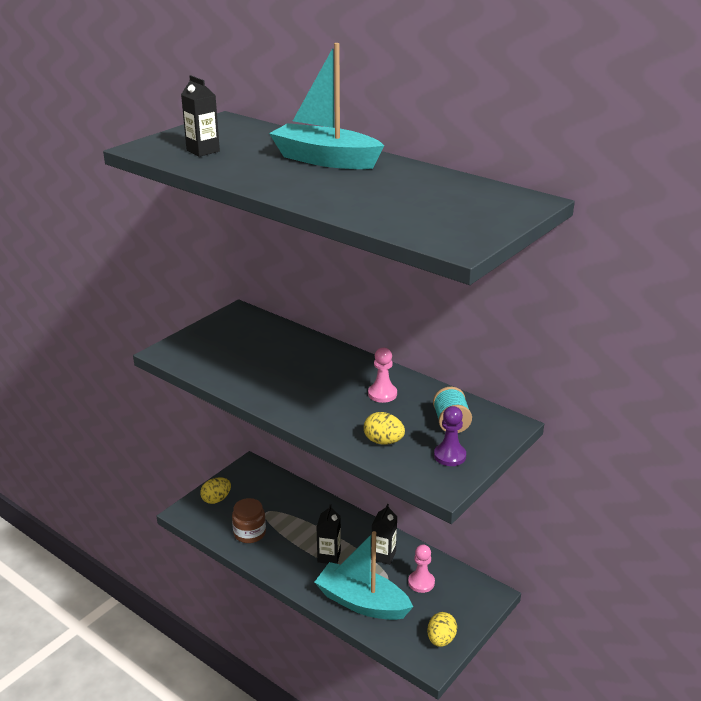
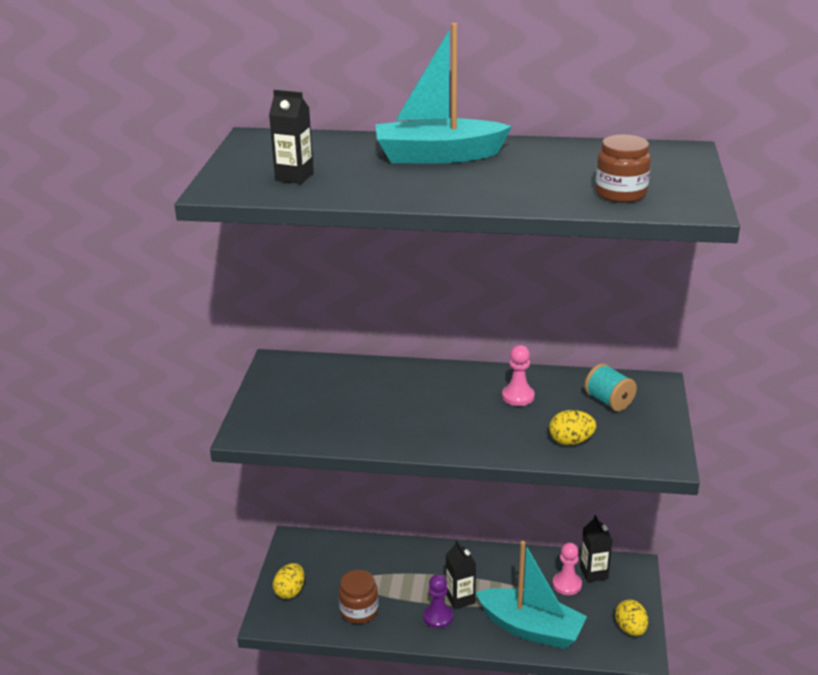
camera: 30 degrees left, 0 degrees up
(362, 602) = (531, 628): turquoise boat -> turquoise boat turned 150 degrees counterclockwise
(383, 555) = (510, 574): black carton -> black carton (593, 573)
(414, 219) = (620, 194): none -> brown jar
(449, 456) = (642, 432): purple pawn -> purple pawn (438, 617)

